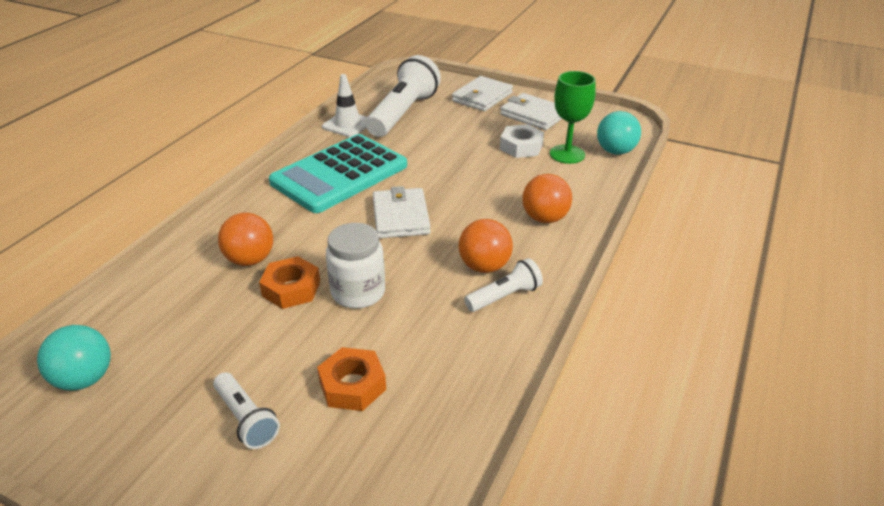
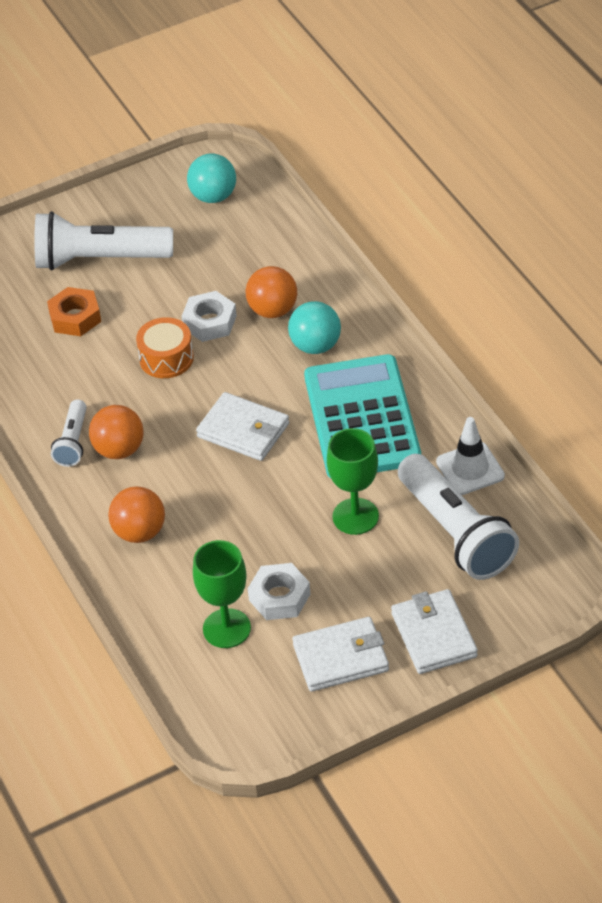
camera: 130 degrees right, 10 degrees up
(247, 419) = (99, 260): white flashlight -> white flashlight, size x1.94
(291, 289) = (209, 322): orange nut -> white nut
(358, 292) = (166, 358): white jar -> orange drum
(429, 146) = (355, 516): none -> green goblet
(615, 151) = (190, 678): turquoise ball -> turquoise ball (315, 346)

